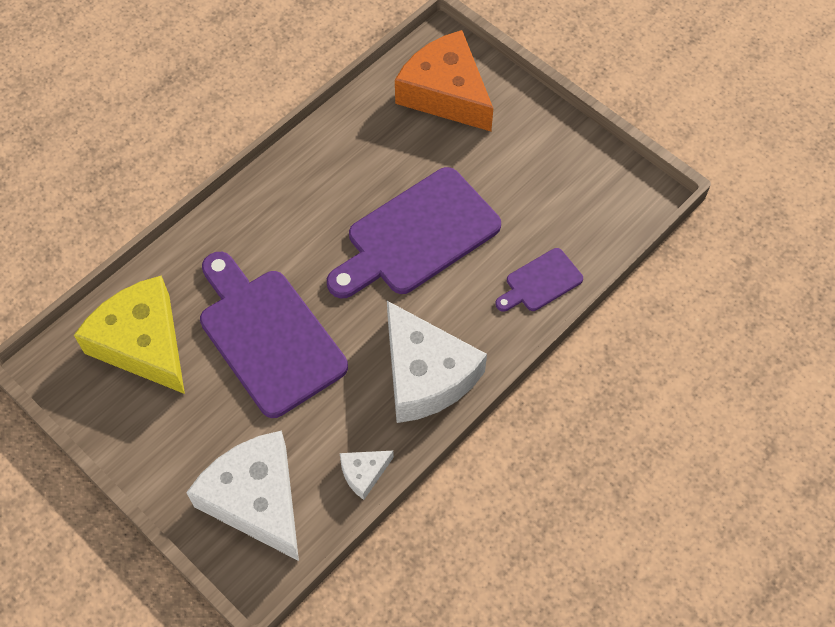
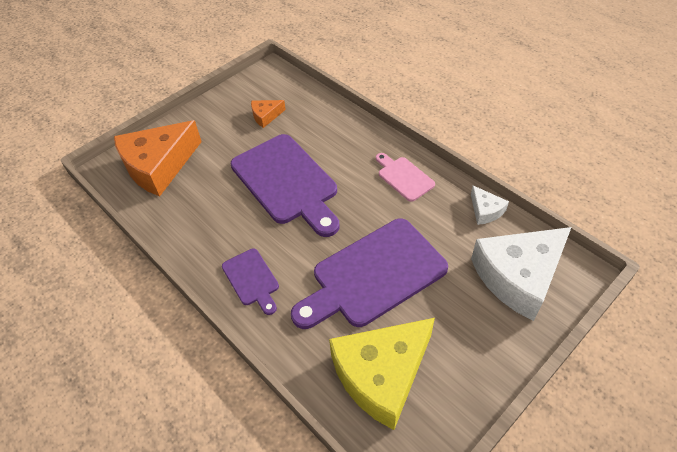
camera: 85 degrees left, 10 degrees down
(425, 374) = (404, 177): white cheese -> pink cutting board
(540, 282) = (331, 119): purple cutting board -> purple cutting board (251, 279)
(544, 200) = (266, 116): none -> orange cheese

